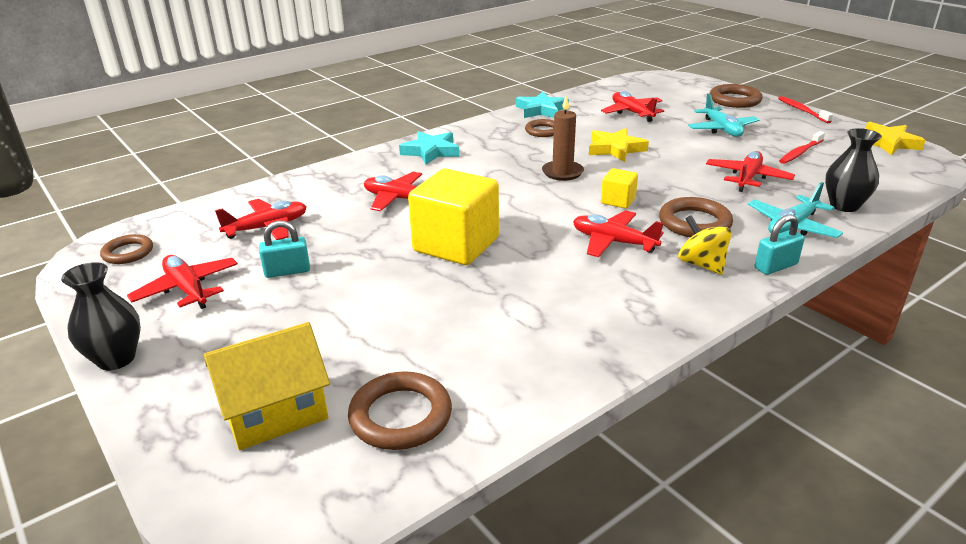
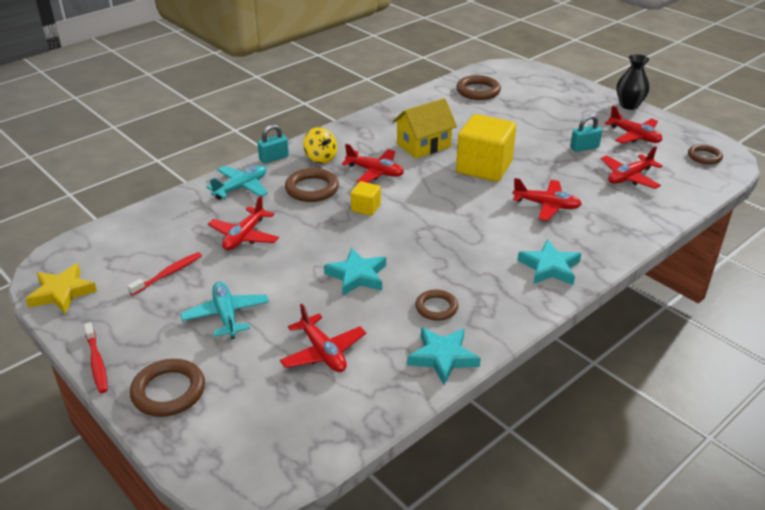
camera: 175 degrees right, 5 degrees up
(275, 412) = (533, 91): yellow house -> yellow house (423, 145)
(562, 172) = (412, 239): brown candle -> none
(615, 149) = (357, 276): yellow star -> turquoise star
(844, 205) = (186, 207): black vase -> none

